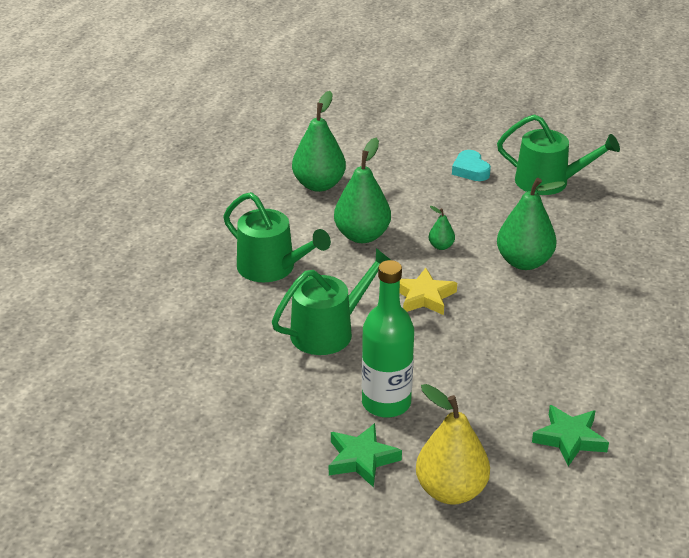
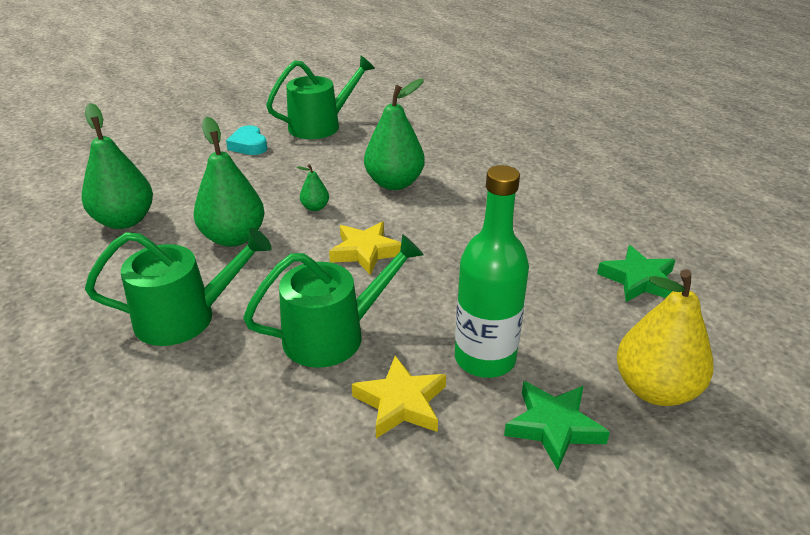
camera: 50 degrees left, 0 degrees up
(308, 389) = (401, 403): none -> yellow star
(328, 331) = (333, 335): green watering can -> green watering can turned 60 degrees clockwise
(470, 170) = (249, 145): turquoise heart -> turquoise heart turned 45 degrees clockwise

